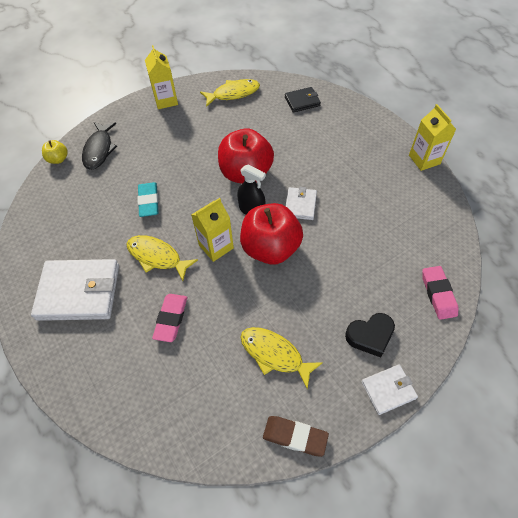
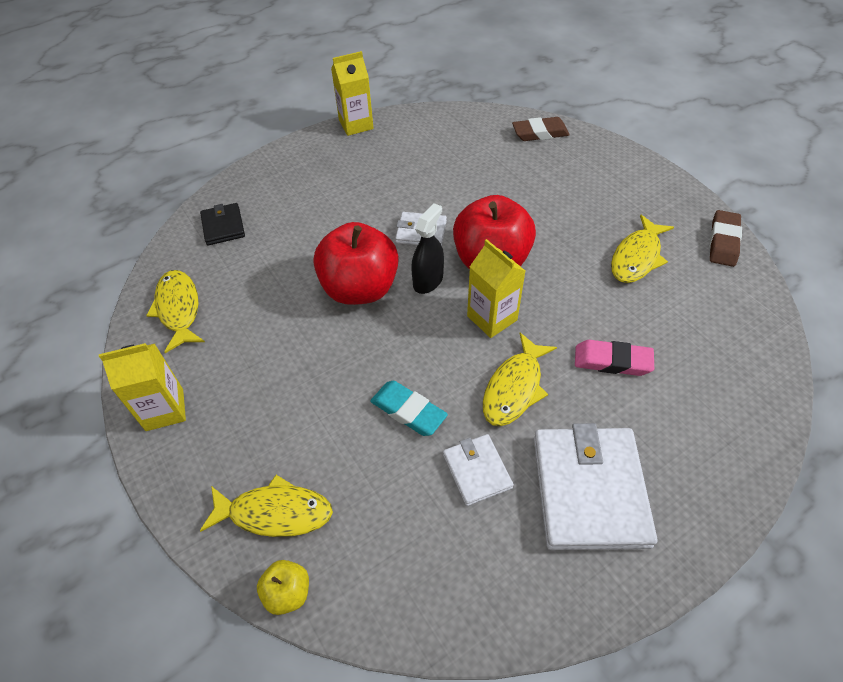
camera: 90 degrees left, 5 degrees down
(99, 150) = (275, 512): black fish -> yellow fish
(149, 202) = (408, 411): turquoise eraser -> turquoise eraser turned 45 degrees clockwise
(370, 336) = (597, 182): black heart -> none
(388, 390) = (653, 174): white wallet -> white wallet (477, 471)
(438, 294) = (540, 133): pink eraser -> brown eraser

